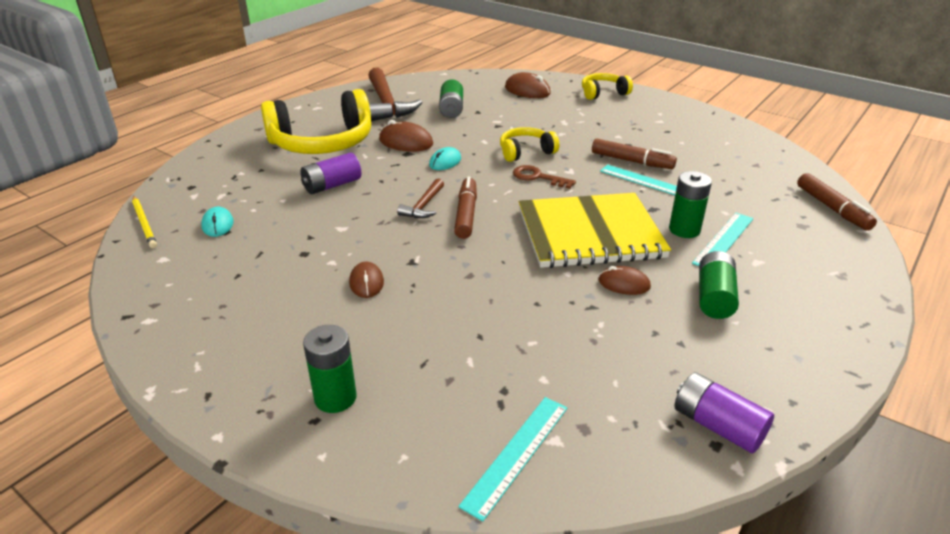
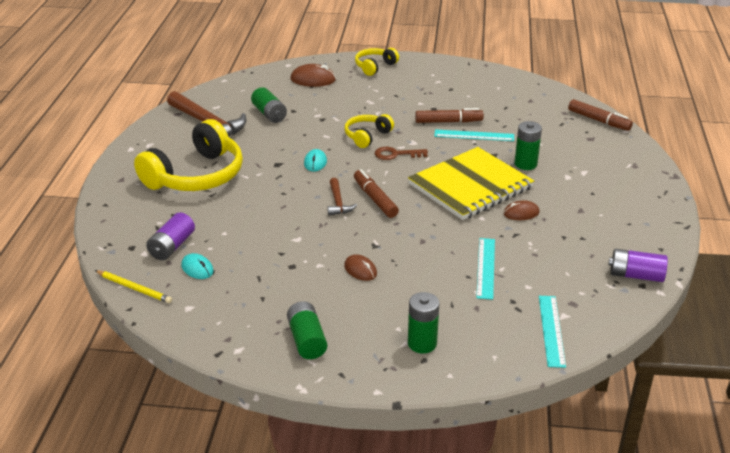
camera: 30 degrees left, 0 degrees up
(332, 185) = (249, 209): purple battery -> purple battery (172, 246)
(406, 142) = (265, 154): brown mouse -> none
(714, 297) = (578, 203): green battery -> green battery (307, 340)
(723, 240) = (554, 164): turquoise ruler -> turquoise ruler (485, 268)

